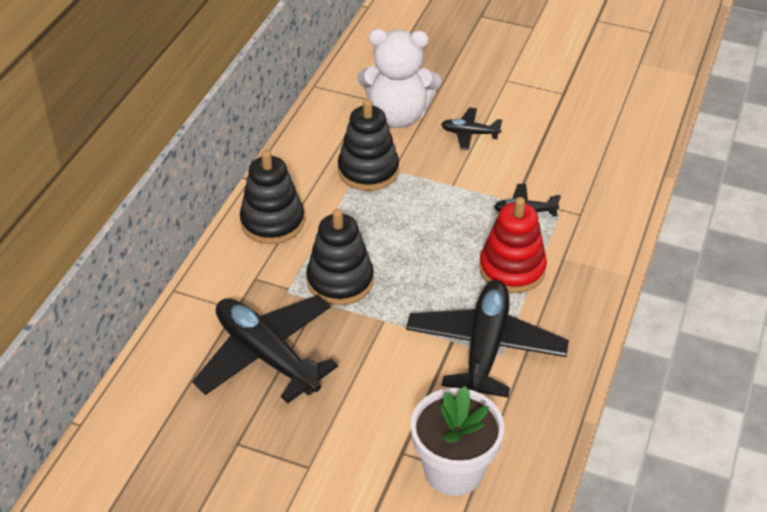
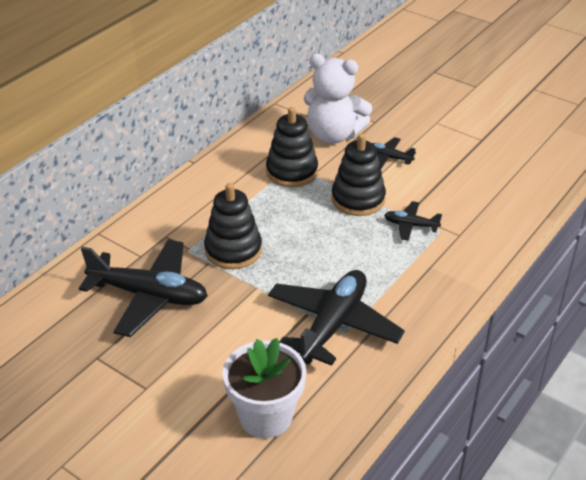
camera: 15 degrees right, 5 degrees down
(266, 355) = (149, 295): black plane -> black plane turned 135 degrees clockwise
(272, 222) = (198, 197): black stacking toy -> black stacking toy (358, 199)
(512, 269) = (382, 267): red stacking toy -> none

